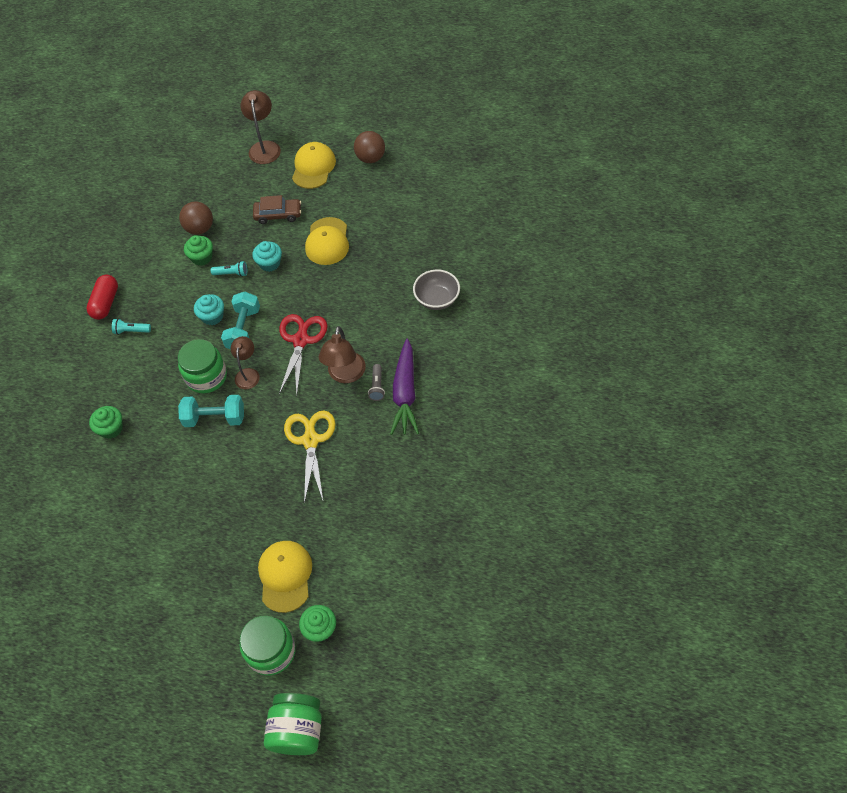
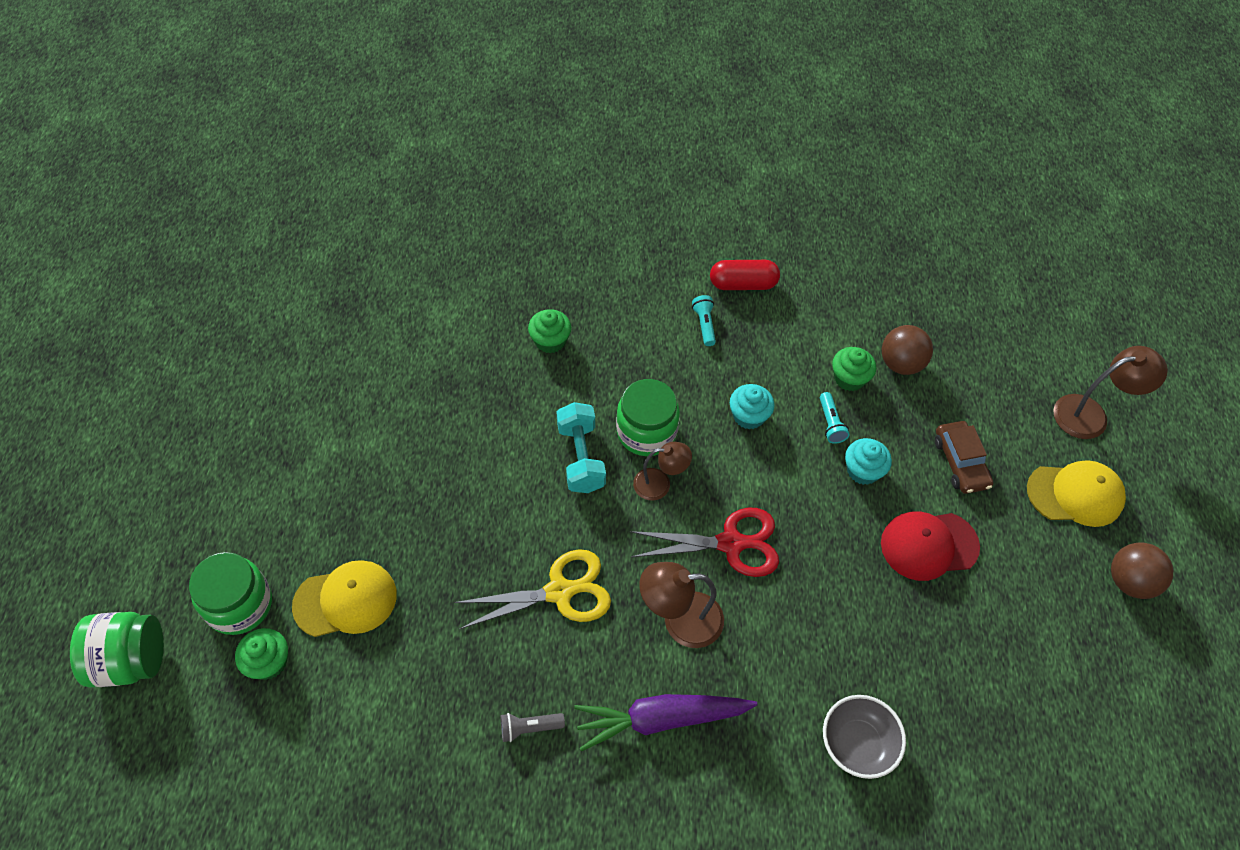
camera: 75 degrees right, 0 degrees up
(244, 329) = (735, 461): turquoise dumbbell -> none
(327, 241) = (929, 545): yellow cap -> red cap
(377, 386) = (667, 672): grey flashlight -> grey flashlight (529, 728)

